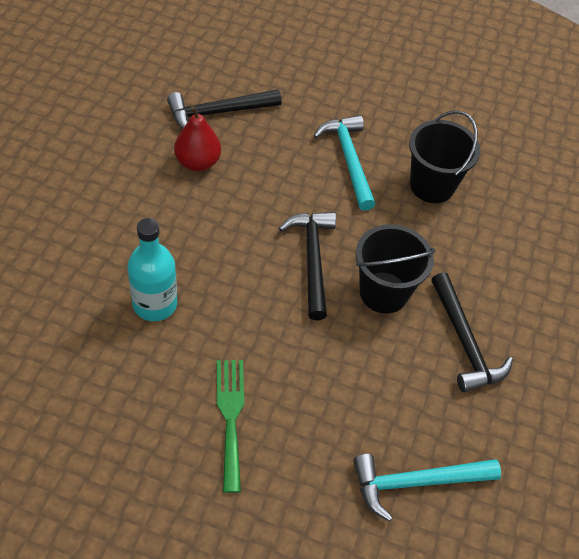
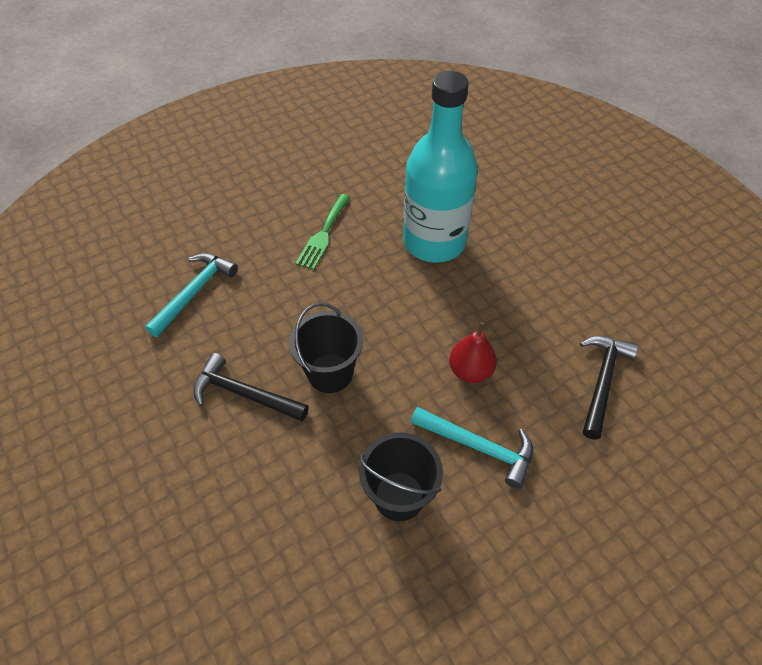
camera: 135 degrees right, 0 degrees up
(155, 304) = (434, 242): turquoise bottle -> turquoise bottle, size x1.83
(197, 162) = (549, 333): red pear -> red pear (470, 371)
(230, 417) = (323, 234): green fork -> green fork turned 75 degrees clockwise
(312, 260) = (396, 348): black hammer -> none

